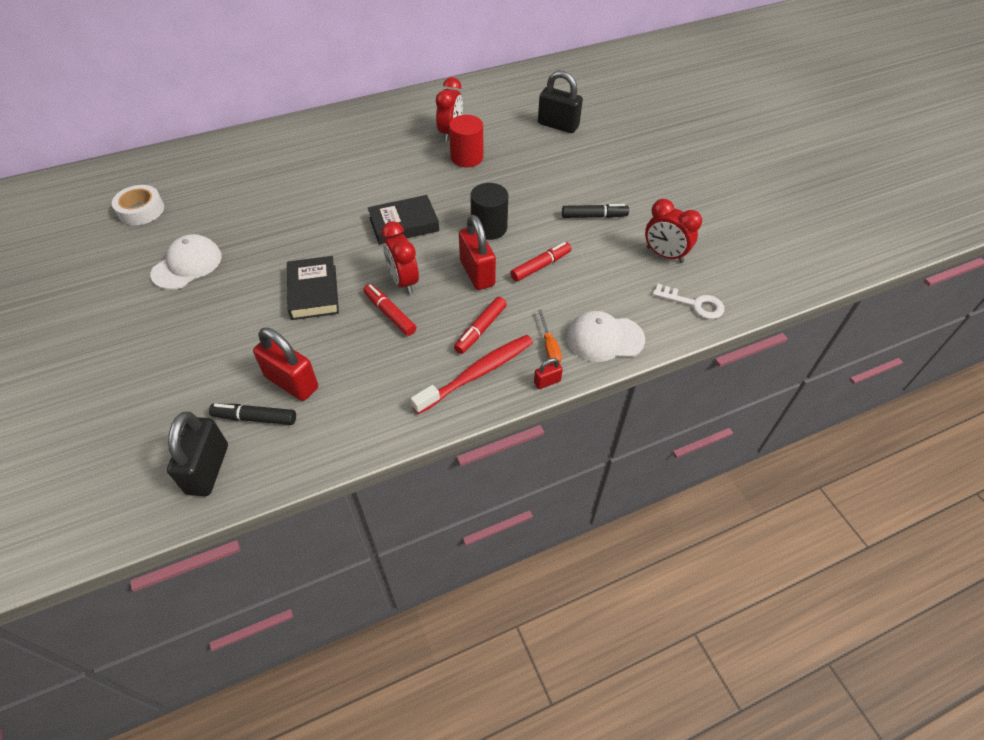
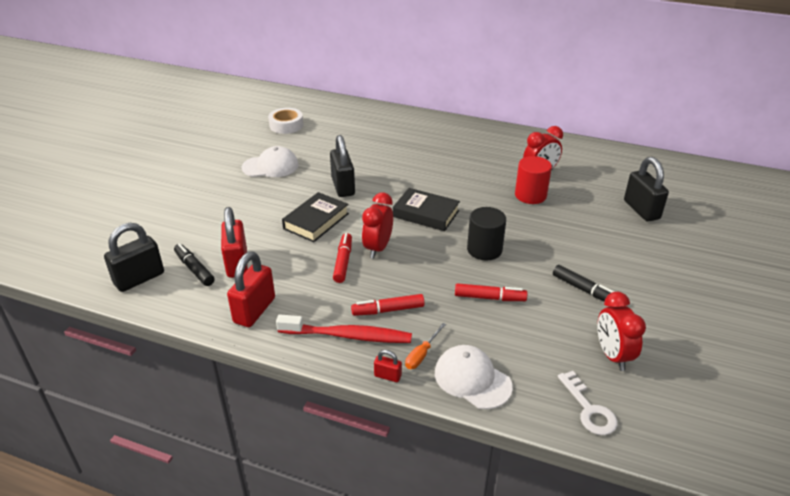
camera: 45 degrees right, 15 degrees down
(294, 242) = (343, 186): none -> black padlock
(477, 273) = (435, 273): red padlock -> red padlock (254, 310)

